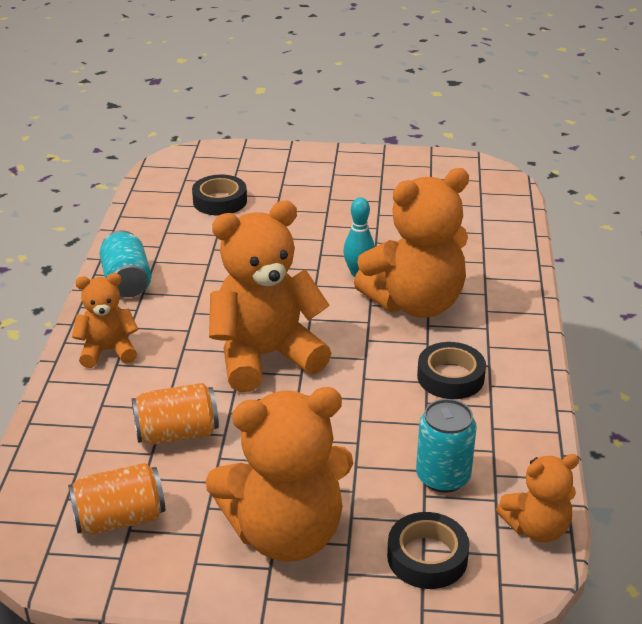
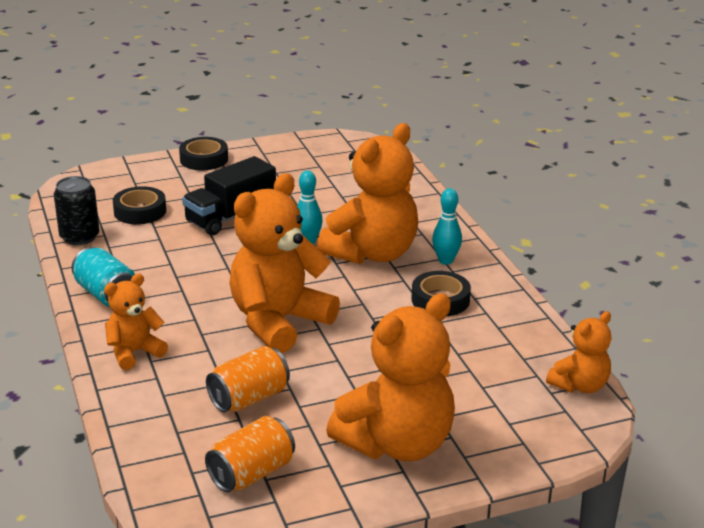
camera: 25 degrees left, 5 degrees down
(146, 215) = (79, 237): none -> black can
(301, 227) = (231, 217): none -> black truck
(427, 557) = (516, 428): black tape -> black tape (204, 159)
(443, 477) = (487, 370): turquoise can -> none
(489, 332) = (445, 260): none -> turquoise bowling pin

